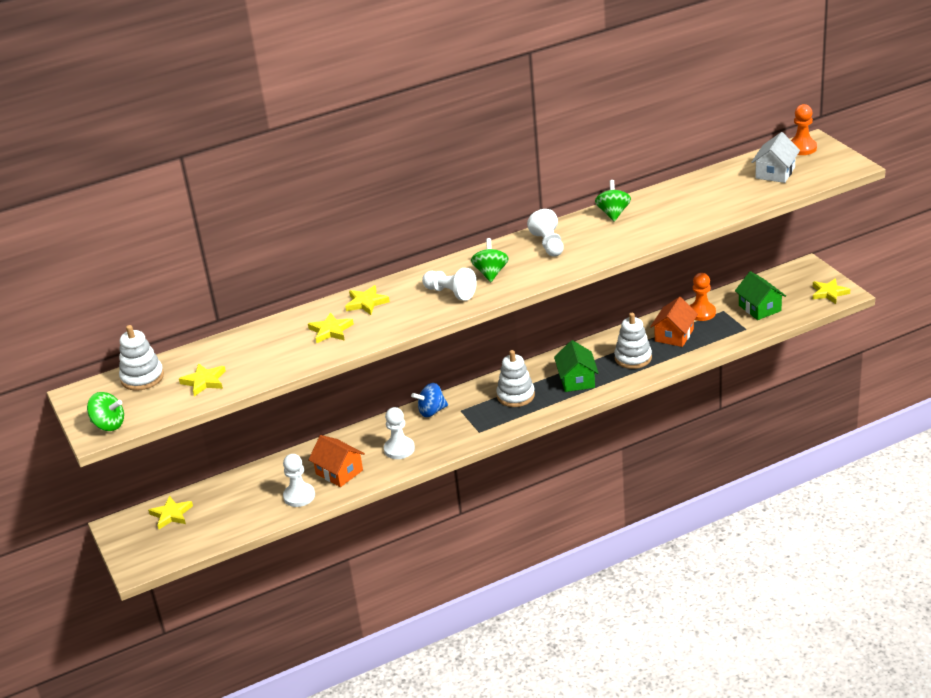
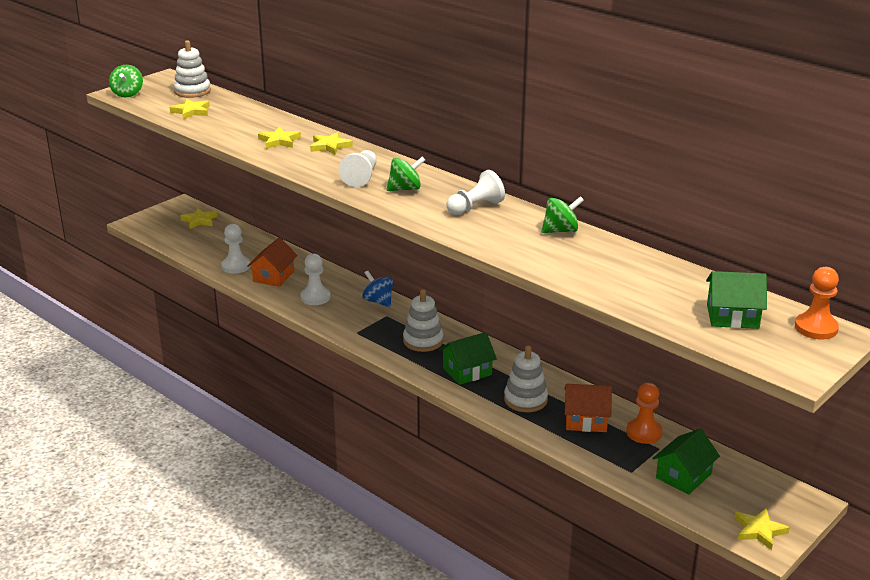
camera: 65 degrees right, 5 degrees down
(775, 172) = (732, 316): white house -> green house

